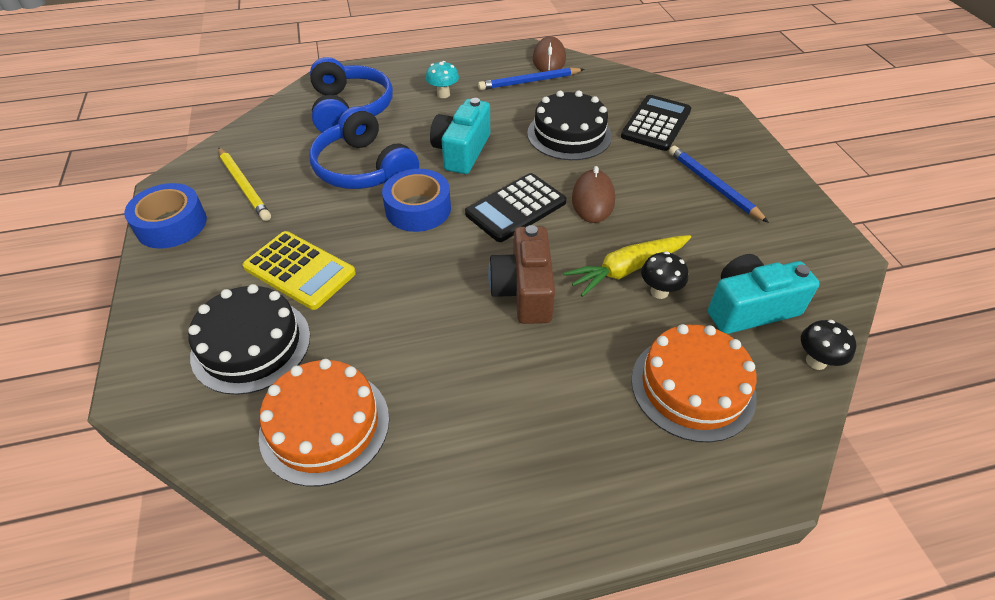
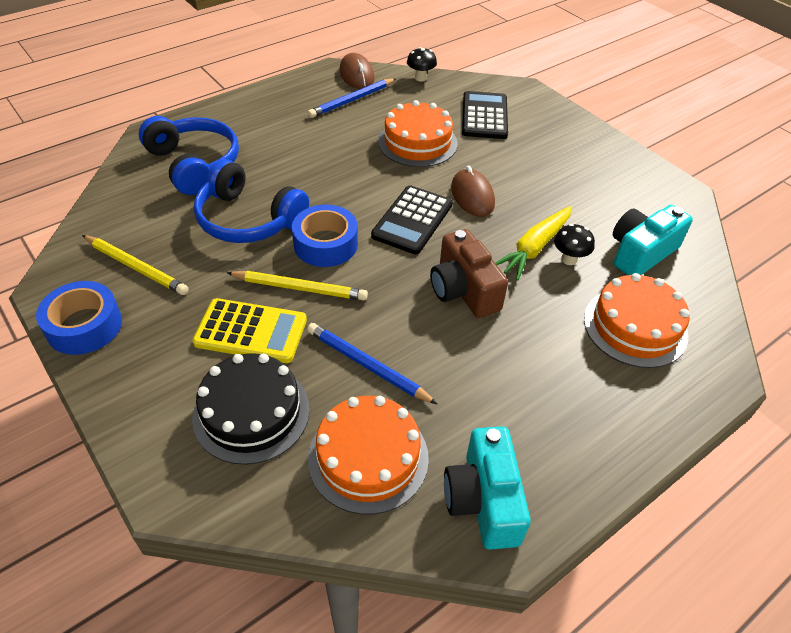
camera: 25 degrees left, 0 degrees up
(368, 243) = (300, 288): none -> yellow pencil
(443, 94) = (278, 129): turquoise mushroom -> none
(462, 151) = (331, 180): turquoise camera -> turquoise camera (483, 500)
(569, 134) = (417, 142): black cake -> orange cake
(713, 185) = (559, 160): blue pencil -> blue pencil (367, 365)
(816, 361) = (706, 279): black mushroom -> black mushroom (420, 78)

